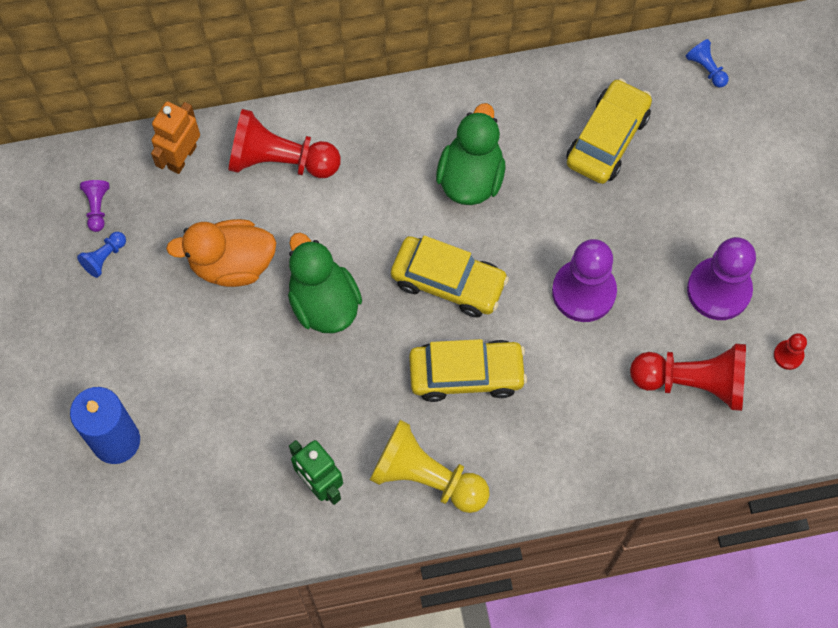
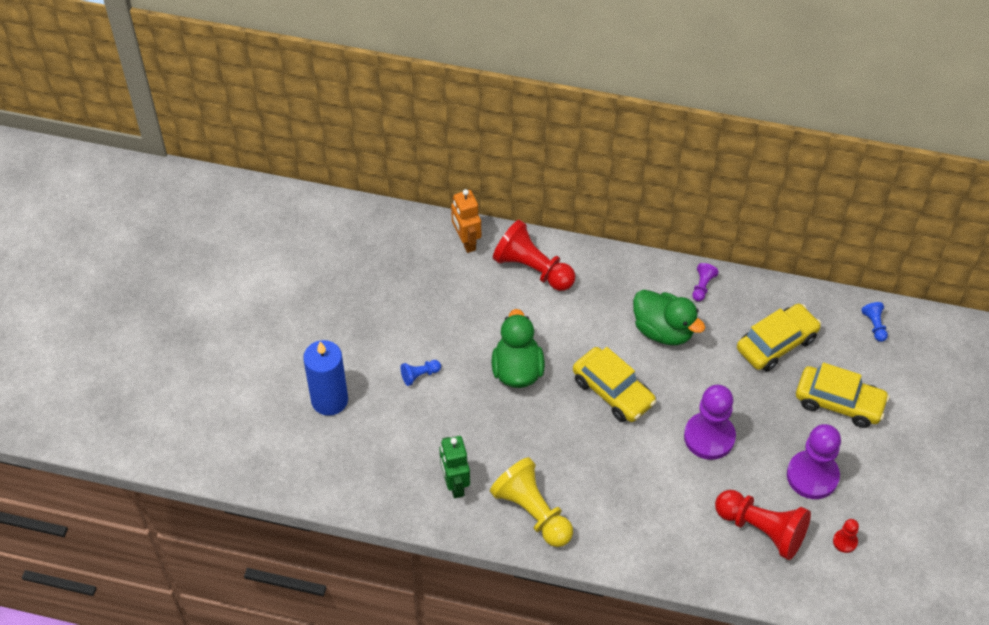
camera: 25 degrees right, 15 degrees down
(97, 207) = (393, 251): purple pawn -> purple pawn (702, 286)
(104, 257) = (381, 283): blue pawn -> blue pawn (419, 375)
(182, 157) = (466, 242): orange robot -> orange robot turned 75 degrees counterclockwise
(232, 264) = (466, 321): orange duck -> none
(466, 374) = (596, 457): yellow car -> yellow car (839, 402)
(471, 177) = (663, 331): green duck -> green duck turned 90 degrees clockwise

